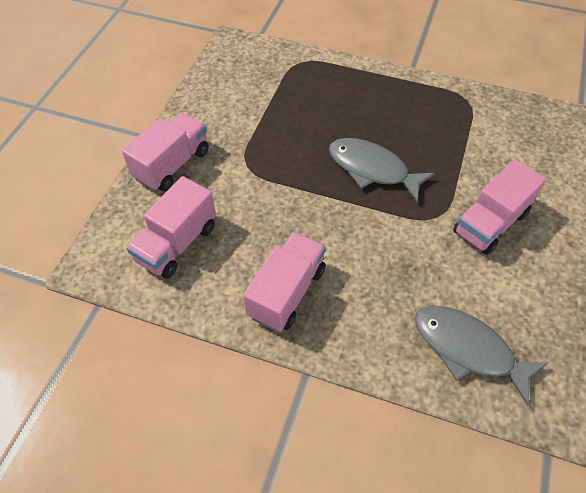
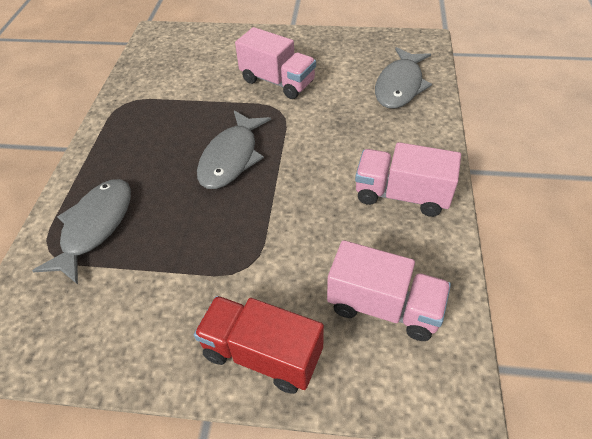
camera: 100 degrees left, 5 degrees down
(172, 165) = (262, 354): pink truck -> red truck
(315, 84) = (95, 227): none -> grey fish

